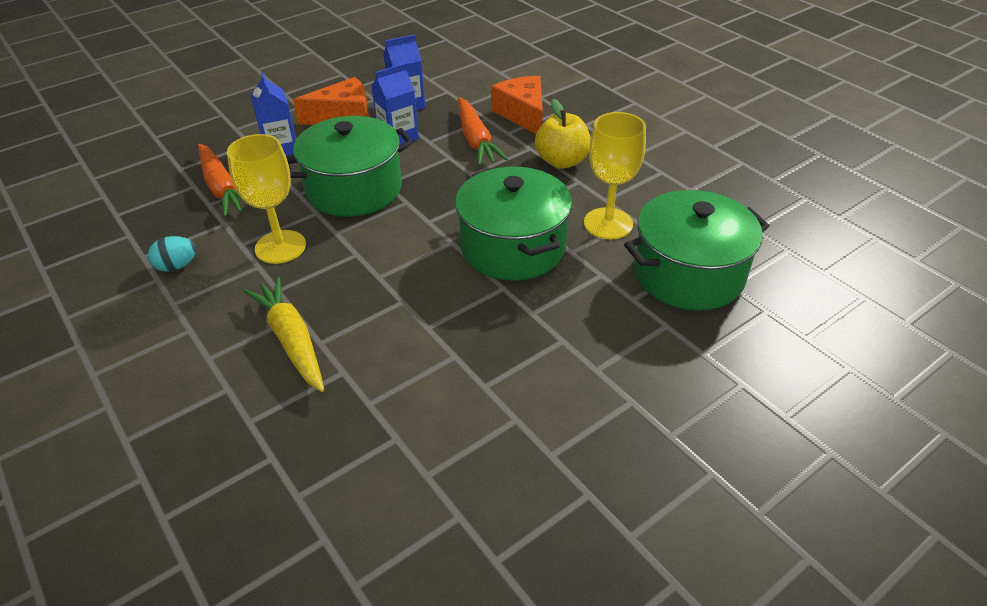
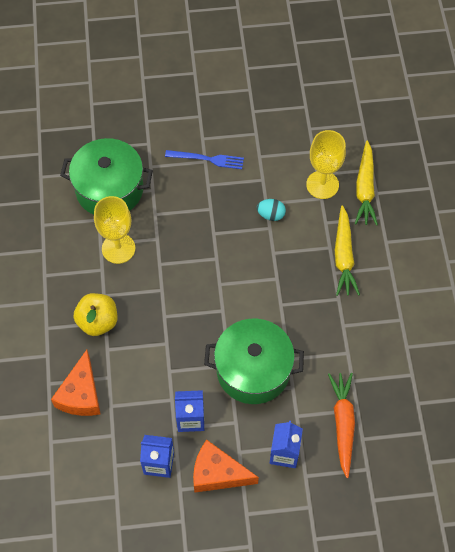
camera: 150 degrees left, 20 degrees up
(177, 266) = (392, 352): turquoise egg -> turquoise egg (271, 215)
(280, 247) = (324, 336): yellow goblet -> yellow goblet (322, 184)
(296, 454) = (365, 189): none -> yellow carrot
(475, 140) = (138, 381): orange carrot -> none
(513, 247) = (187, 260): green pot -> none
(594, 374) = (207, 159): none -> blue fork

